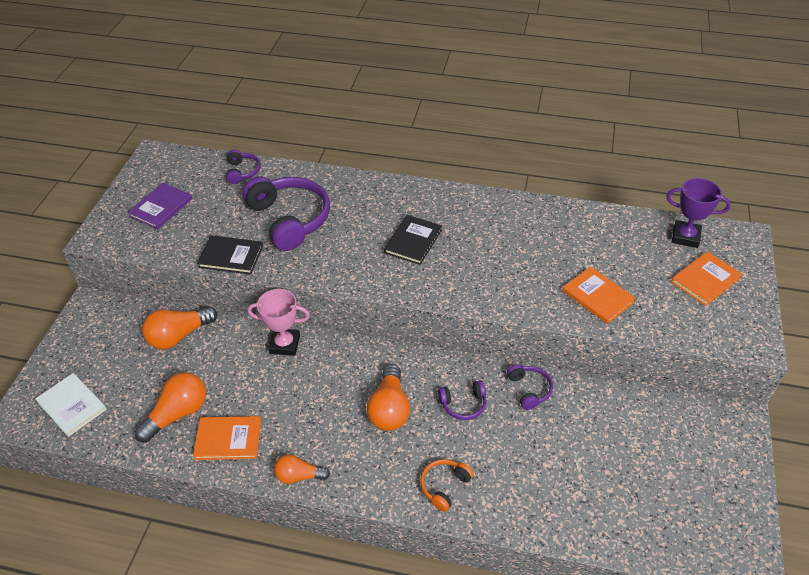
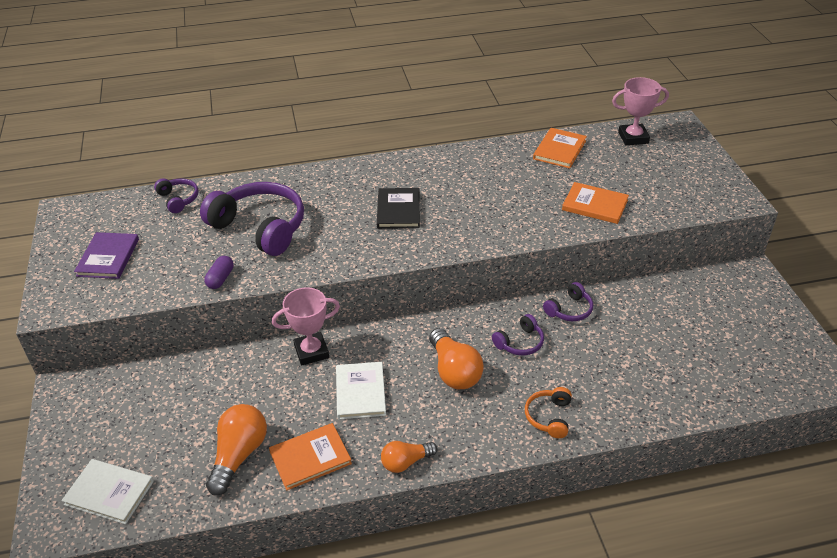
camera: 25 degrees left, 5 degrees down
(179, 336) = (190, 382): orange light bulb -> none
(231, 256) = (220, 279): black book -> purple capsule
(301, 397) = (360, 392): none -> white book
(529, 390) = (569, 310): purple headphones -> purple headphones turned 90 degrees clockwise
(685, 237) = (633, 138): purple trophy -> pink trophy
(705, 280) = (671, 166): orange book -> orange book (559, 150)

